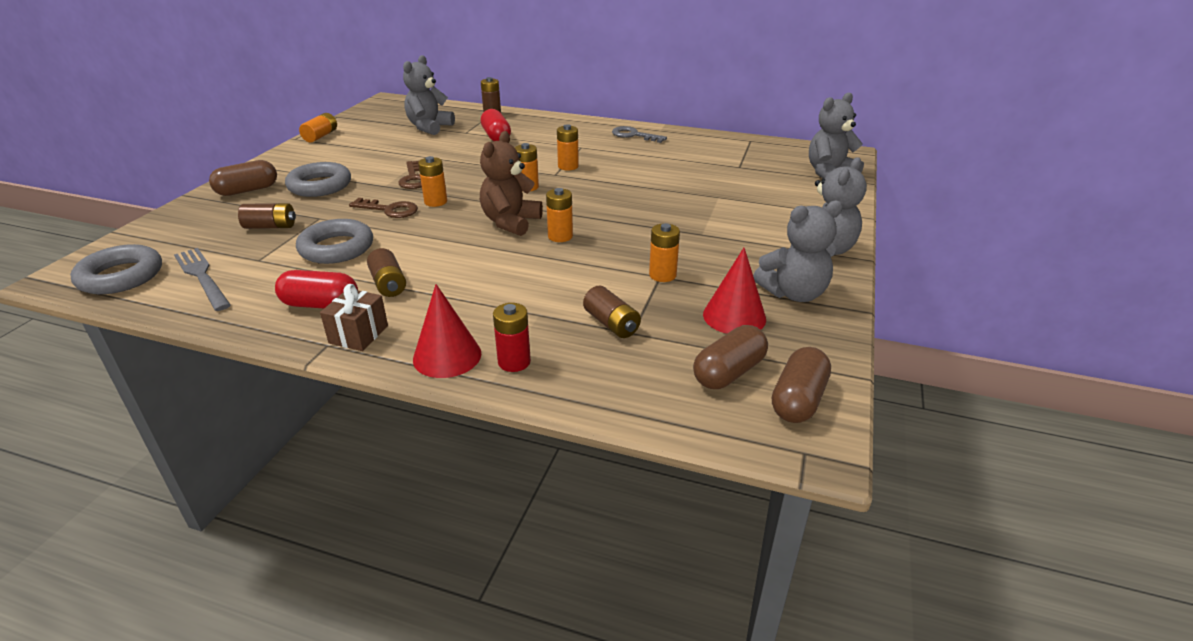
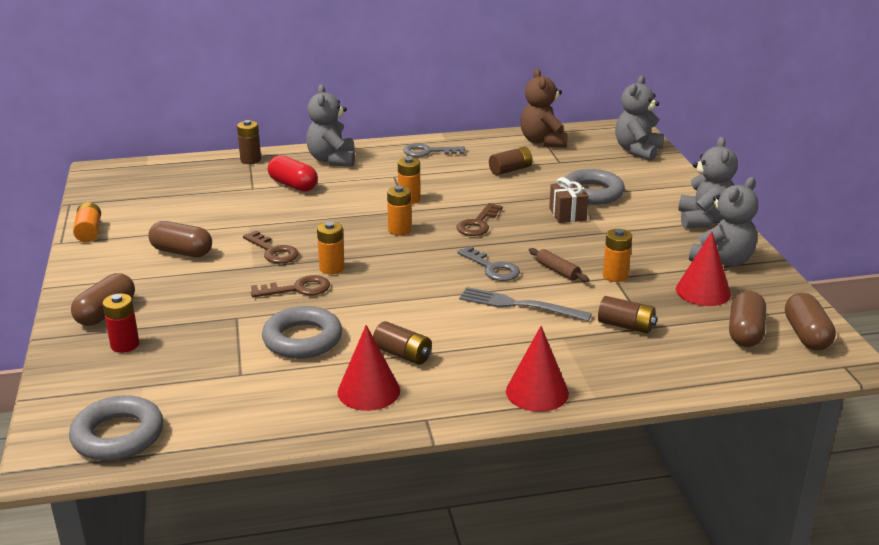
camera: 30 degrees left, 5 degrees down
(202, 277) = (210, 407): grey fork -> grey fork (520, 305)
(270, 226) = (198, 340): brown battery -> brown battery (510, 170)
(320, 185) = (182, 285): grey ring -> grey ring (592, 193)
(320, 304) = (368, 391): red capsule -> red cone
(355, 163) = (182, 252): none -> brown capsule
(358, 334) = (441, 402): brown gift -> brown gift (567, 214)
(429, 127) = (203, 192): grey teddy bear -> grey teddy bear (332, 160)
(510, 222) = (431, 268): brown teddy bear -> brown teddy bear (543, 141)
(514, 362) = (593, 378): red battery -> red battery (125, 345)
(560, 236) = (492, 268): orange battery -> grey key
(598, 198) = (478, 224): none -> brown key
(614, 255) = (557, 271): none -> brown rolling pin

